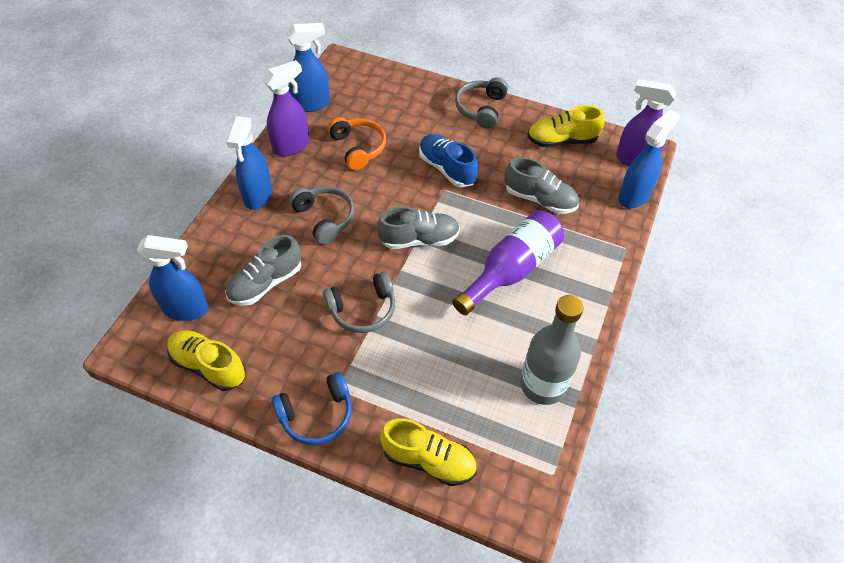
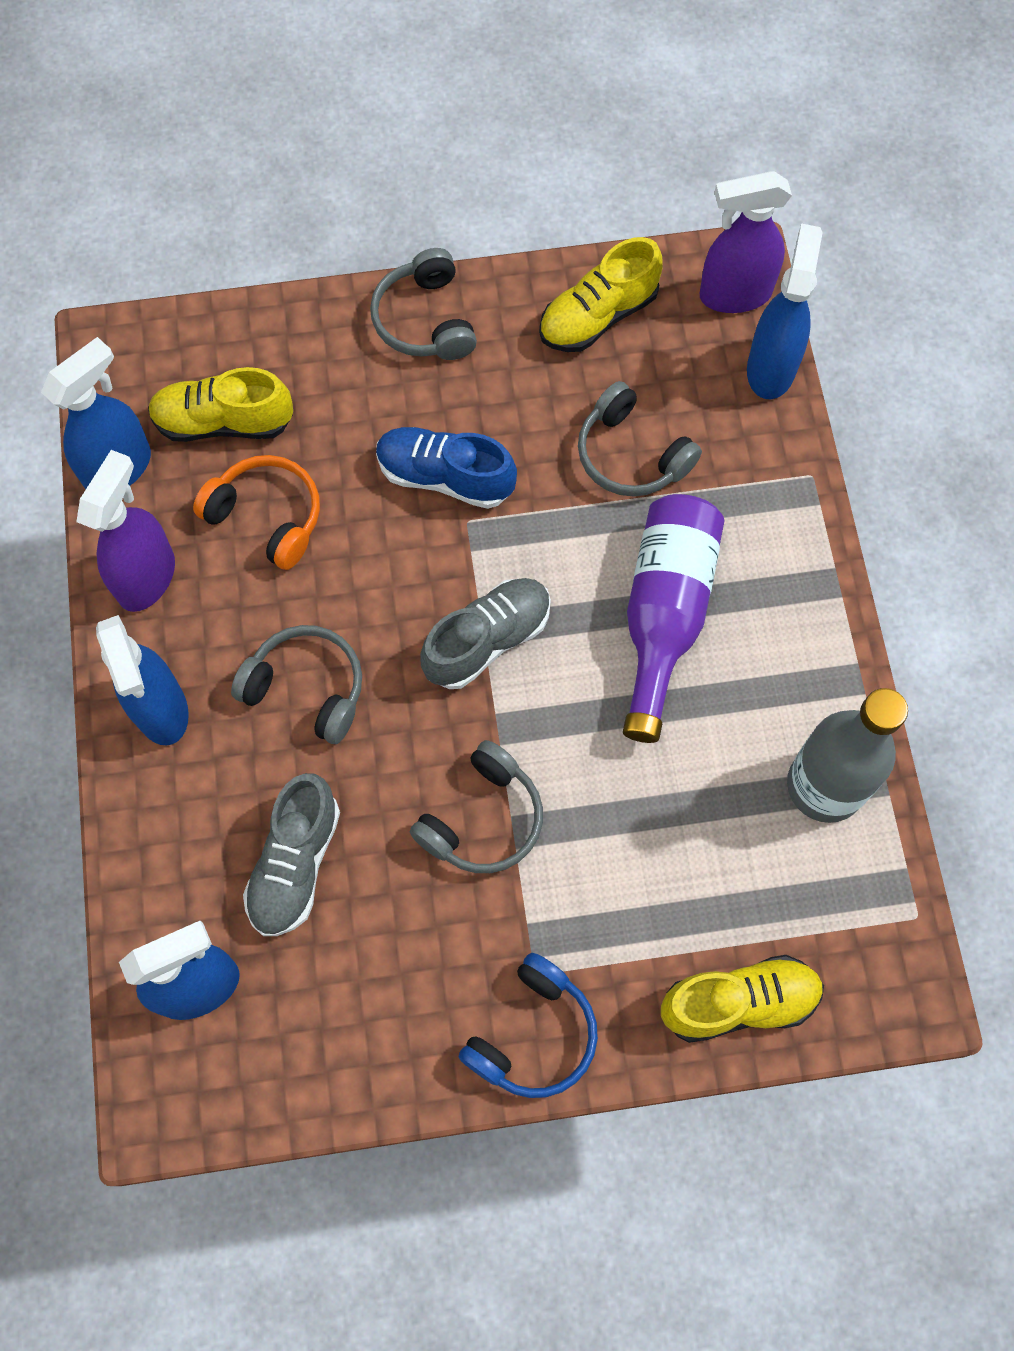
camera: 30 degrees left, 15 degrees up
(208, 366) = (310, 1059): yellow shoe -> yellow shoe (224, 422)
(540, 199) = (631, 455): grey shoe -> grey headphones

